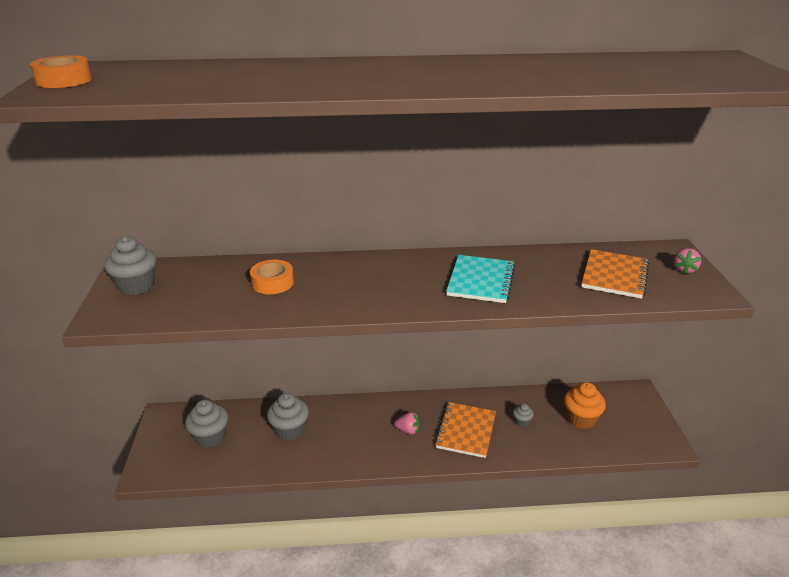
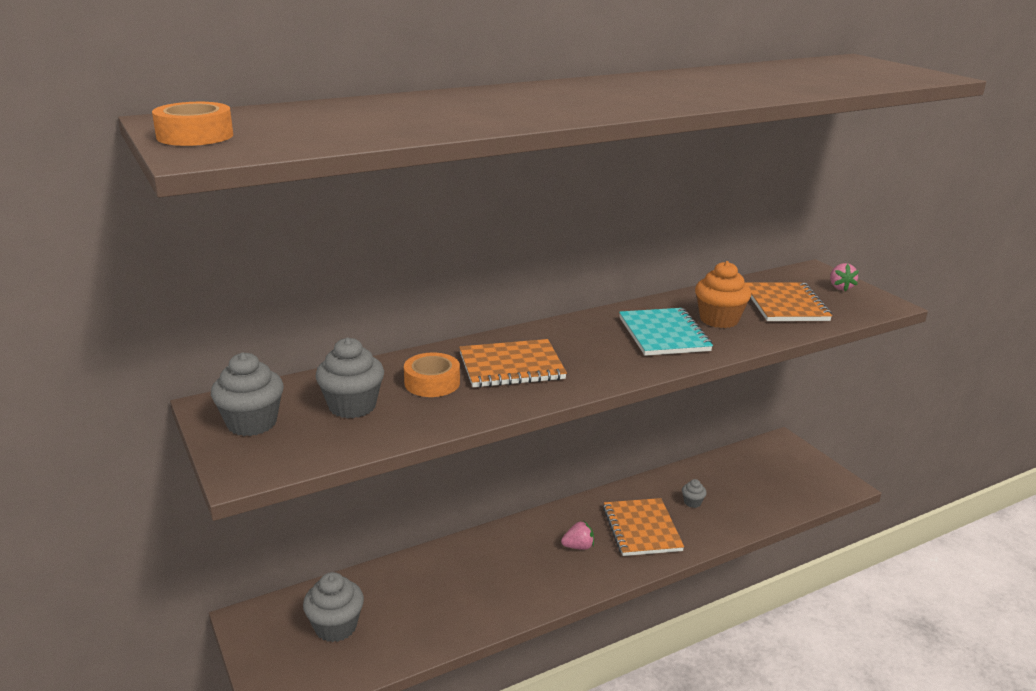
camera: 25 degrees left, 5 degrees down
(289, 430) = (436, 588): grey cupcake -> grey cupcake (352, 406)
(339, 282) = (511, 366): none -> orange notebook
(581, 419) = (748, 483): orange cupcake -> orange cupcake (719, 320)

